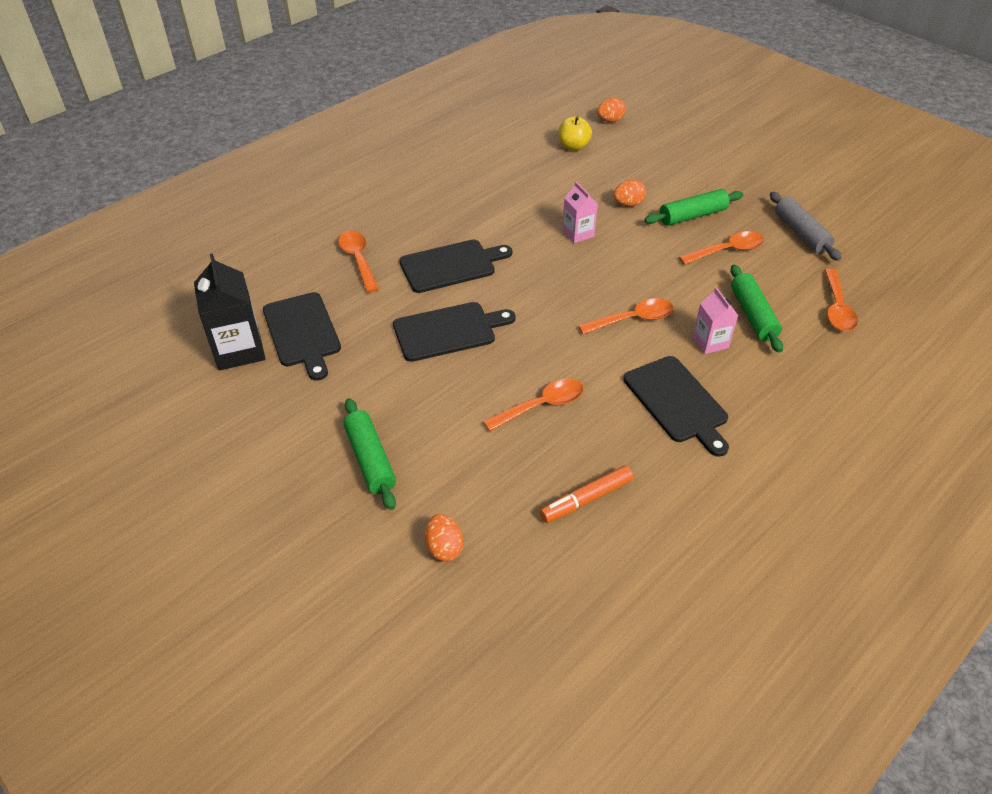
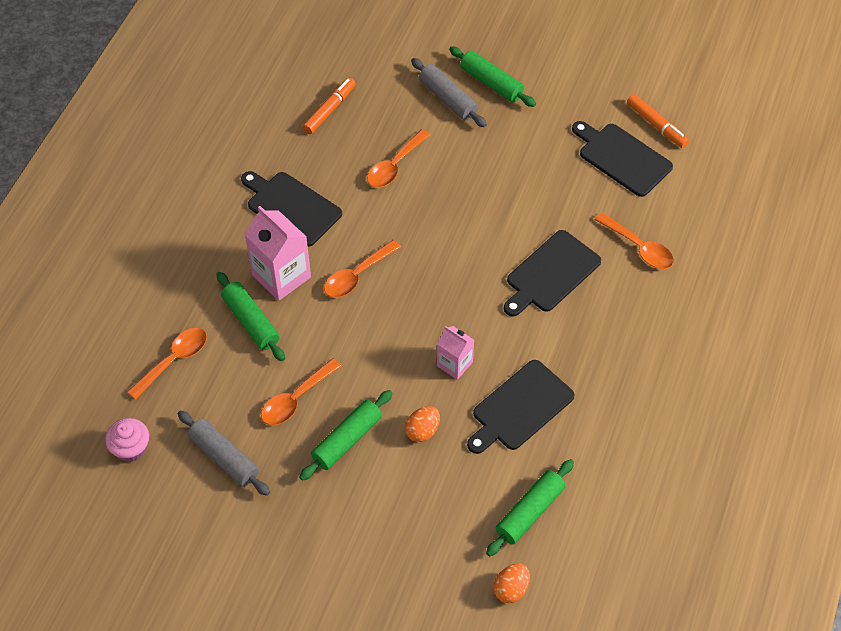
camera: 155 degrees right, 10 degrees up
(239, 350) = (656, 125): black carton -> orange marker
(434, 459) = (448, 99): none -> grey rolling pin
(444, 548) = (405, 49): orange egg -> none
(448, 331) = (506, 204): black cutting board -> black cutting board (520, 408)
(573, 146) = (530, 512): yellow apple -> green rolling pin
(710, 342) = (281, 276): pink carton -> pink carton, size x1.69
(837, 308) = (174, 360): orange spoon -> orange spoon turned 60 degrees clockwise
(884, 261) = (131, 448): none -> pink cupcake

